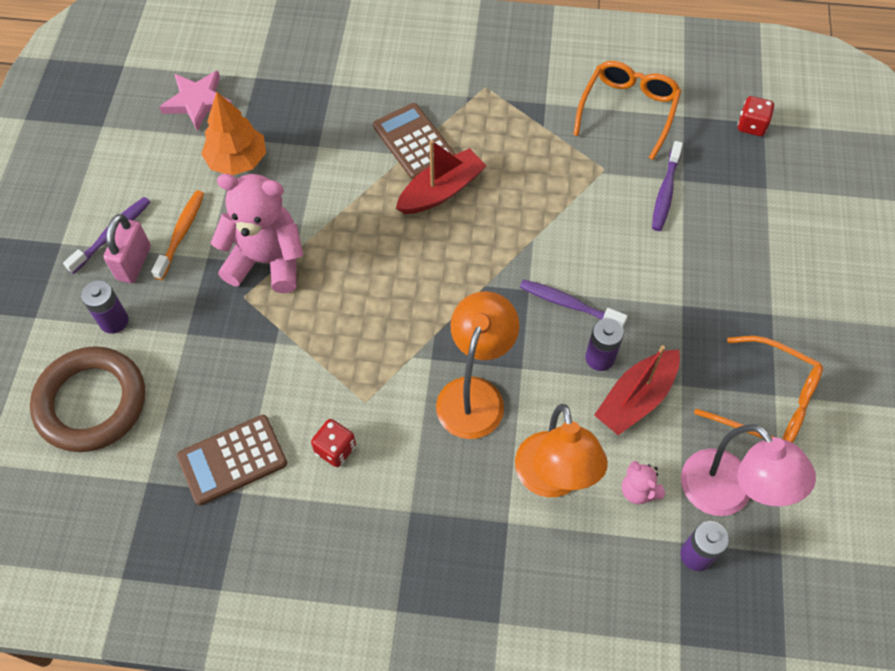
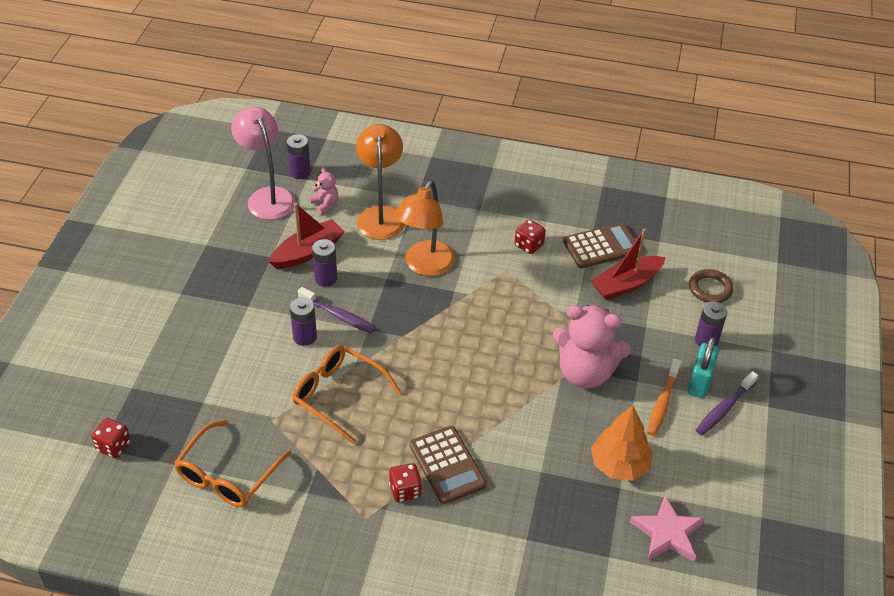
camera: 175 degrees left, 15 degrees down
(91, 402) = (710, 289): brown ring -> brown ring, size x0.53
(134, 263) = (699, 382): pink padlock -> turquoise padlock
(441, 191) = (427, 416): red boat -> red boat (626, 284)
(452, 114) = (405, 491): none -> red dice
(600, 270) = (305, 337): none -> purple battery
(665, 192) = (224, 393): purple toothbrush -> none
(767, 401) = (214, 241): orange glasses -> orange glasses (339, 396)

